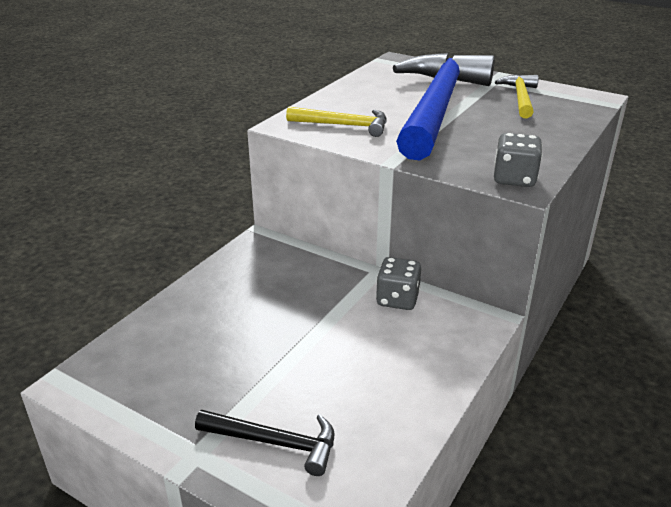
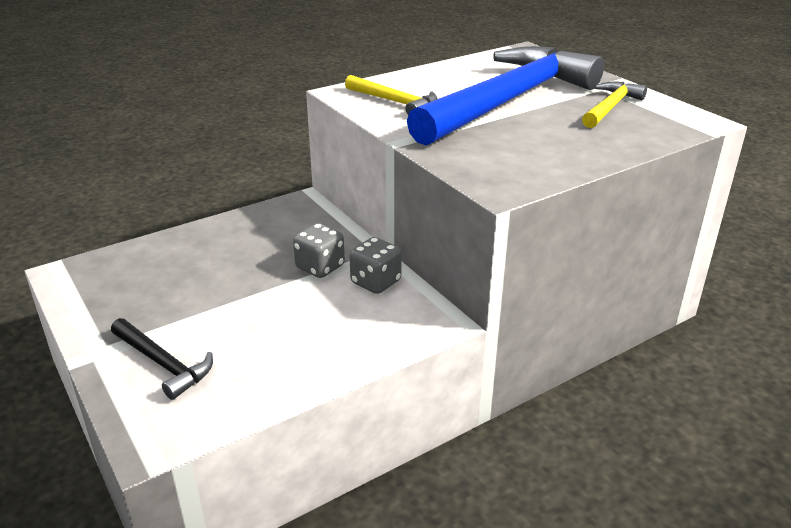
camera: 25 degrees right, 0 degrees up
(514, 179) = (499, 181): grey dice -> grey dice (320, 267)

